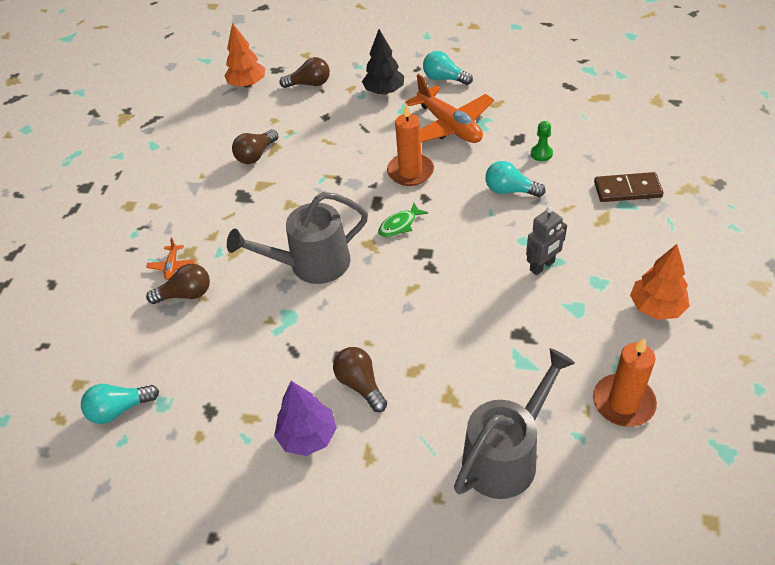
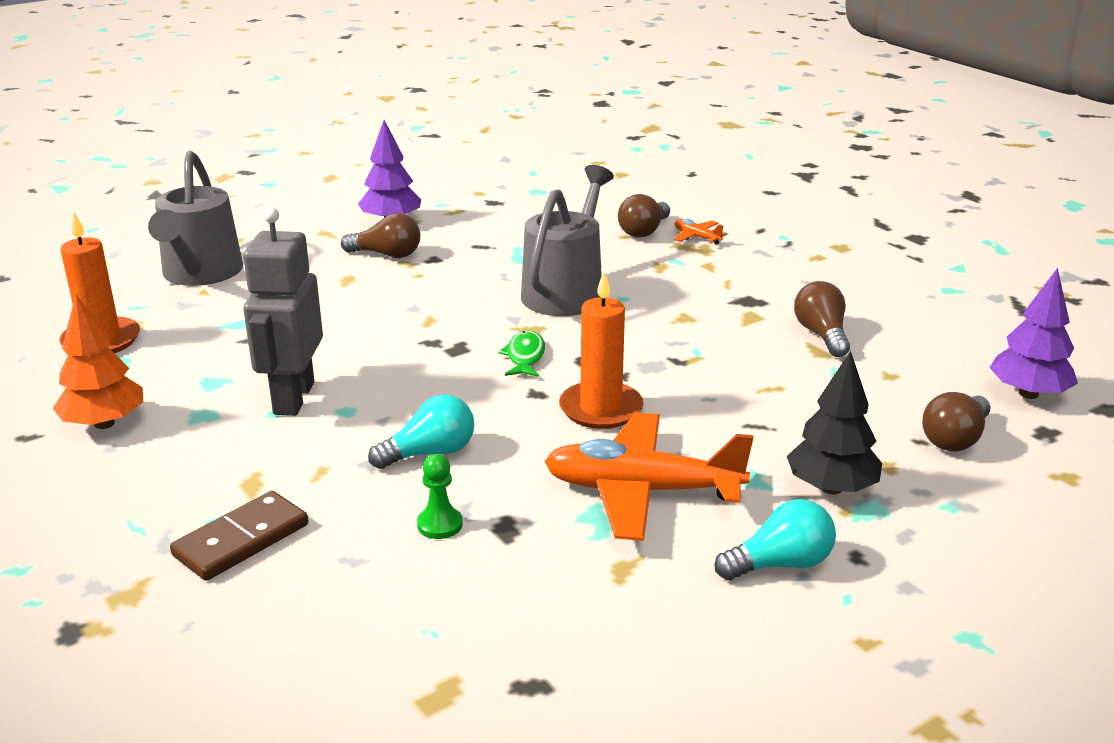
camera: 130 degrees right, 20 degrees down
(119, 409) = (564, 178): turquoise light bulb -> none
(247, 84) = (1028, 394): orange tree -> purple tree
(542, 266) = (293, 398): grey robot -> grey robot, size x1.59

